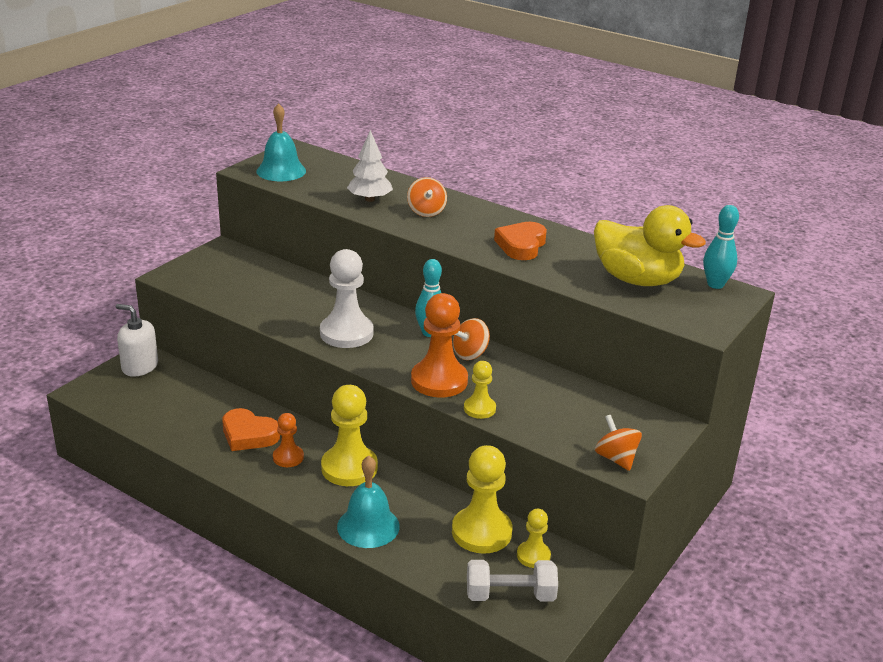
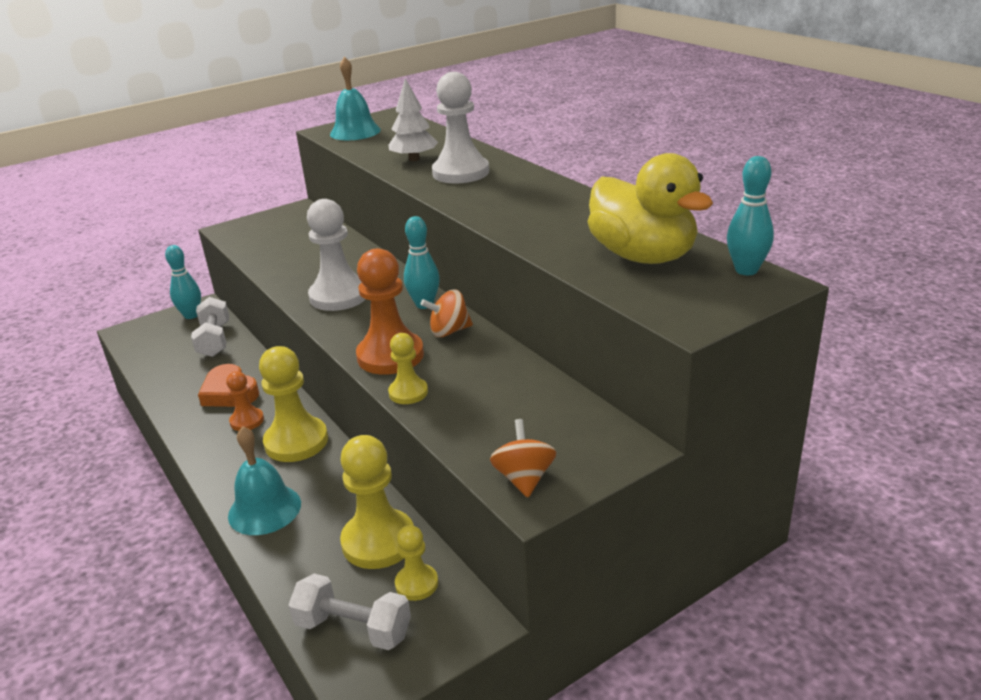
camera: 25 degrees right, 0 degrees up
(140, 366) = (191, 315): white soap dispenser -> turquoise bowling pin
(188, 388) = (214, 340): none -> white dumbbell
(426, 212) = (460, 173): orange spinning top -> white pawn
(521, 245) = (533, 210): orange heart -> none

